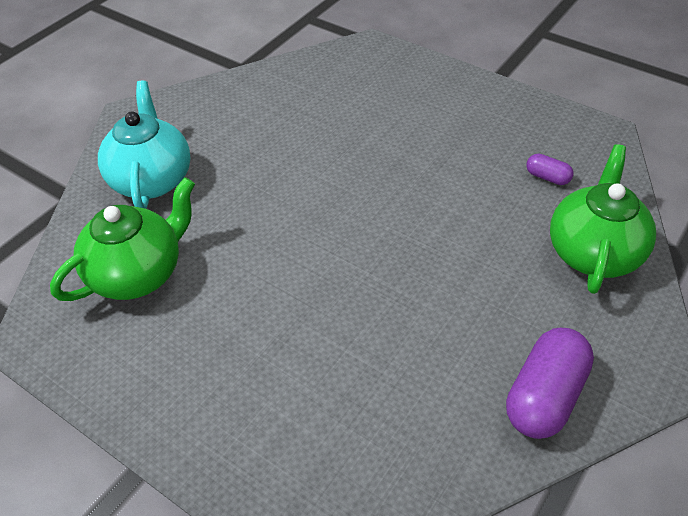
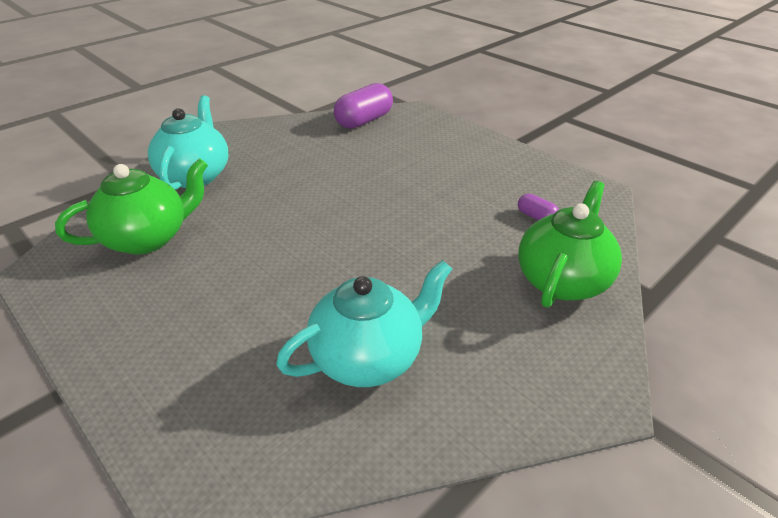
camera: 10 degrees right, 10 degrees down
(432, 374) = (369, 357): none -> turquoise teapot
(544, 396) = (473, 395): purple capsule -> purple capsule (364, 121)

